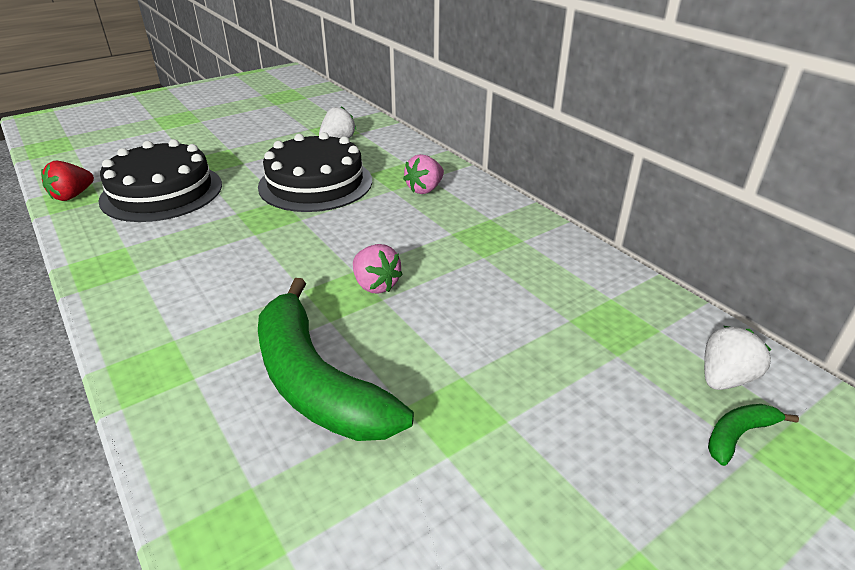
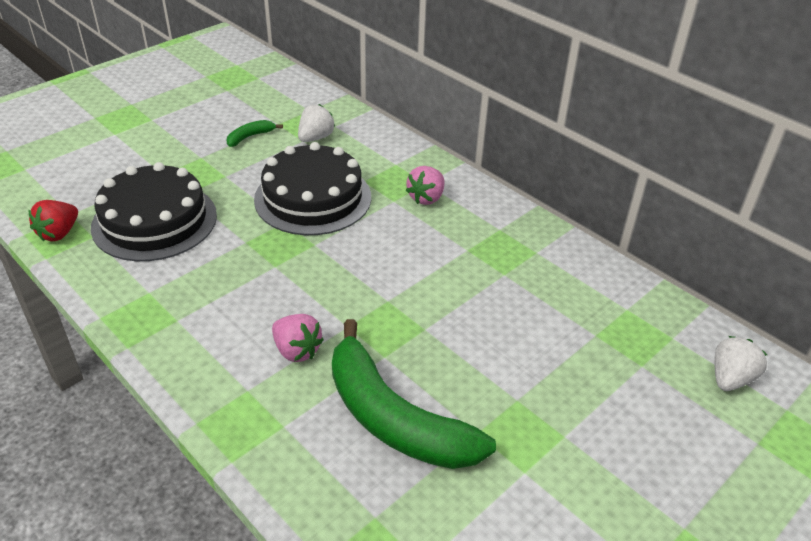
camera: 10 degrees left, 5 degrees up
(375, 285) = (413, 314): pink strawberry -> pink strawberry (297, 350)
(738, 435) = (745, 428): green banana -> green banana (250, 137)

